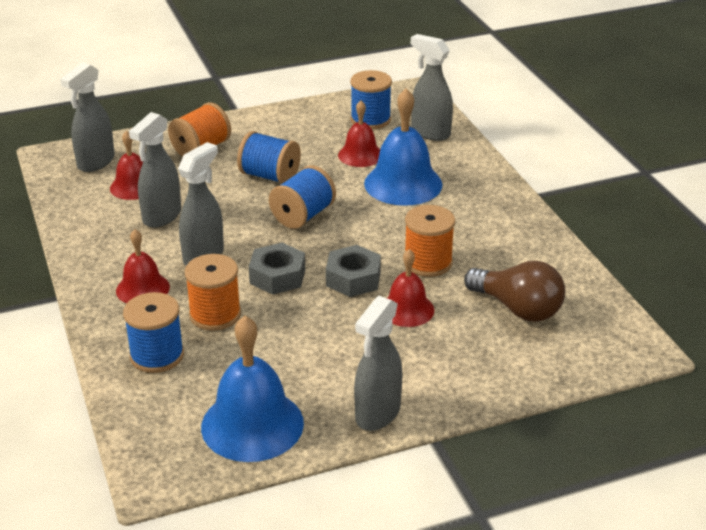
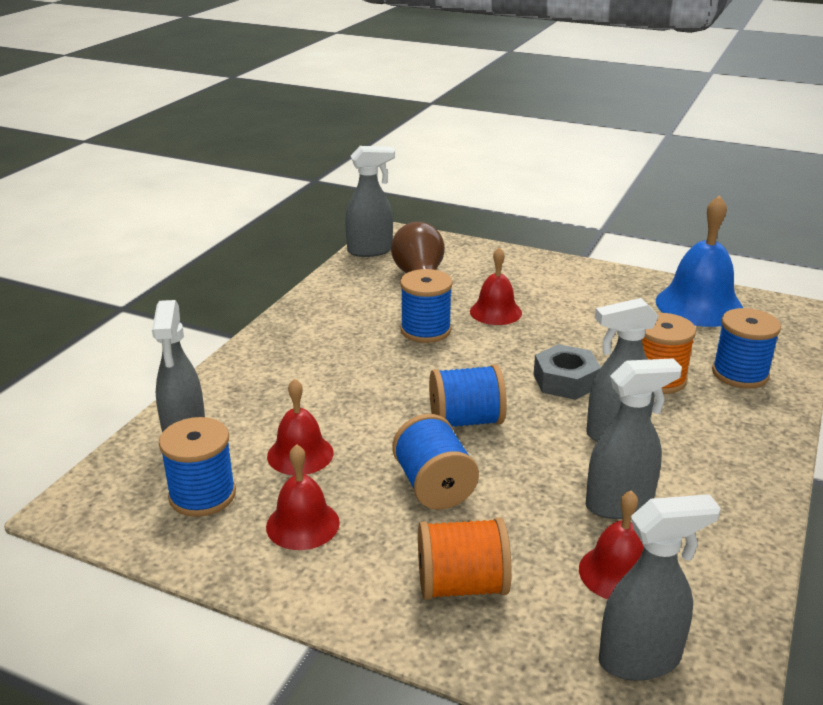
camera: 135 degrees left, 5 degrees down
(142, 289) = (710, 433): red bell -> red bell (302, 524)
(353, 278) = (503, 348): grey nut -> none
(377, 414) = (604, 276): grey spray bottle -> grey spray bottle (370, 251)
(403, 184) = (321, 399): blue bell -> none
(428, 262) = (425, 330): orange spool -> blue spool

